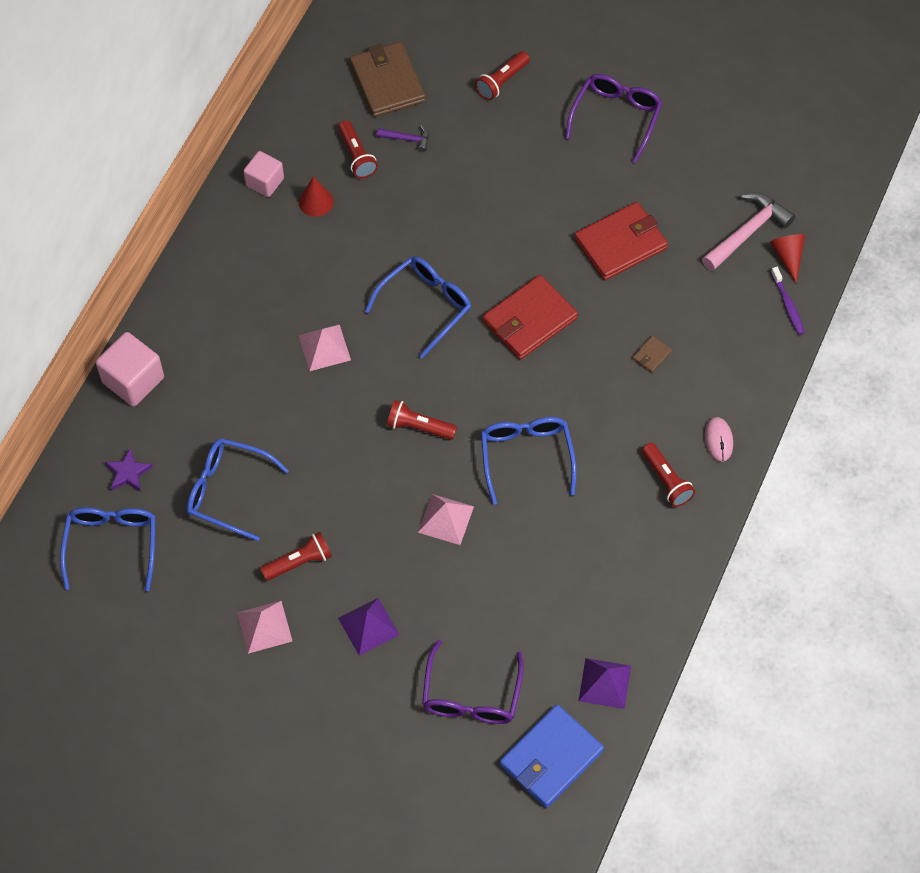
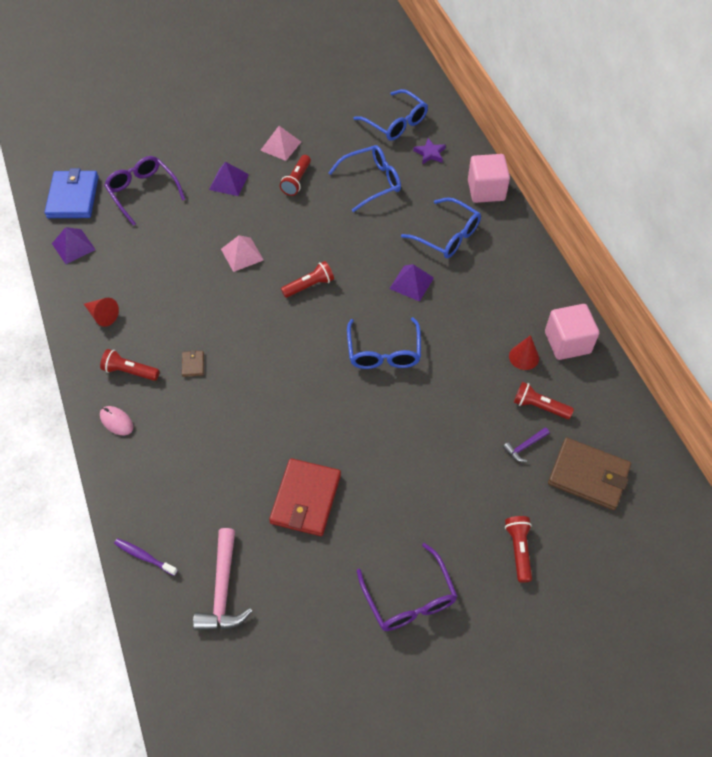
camera: 135 degrees right, 5 degrees down
(265, 182) = (567, 342): pink cube -> pink cube, size x1.52
(324, 347) = (411, 283): pink pyramid -> purple pyramid
(526, 456) = (230, 318): blue glasses -> blue glasses (447, 236)
(529, 320) = (311, 396): red wallet -> none
(651, 355) = (210, 439): brown wallet -> brown wallet (193, 364)
(788, 257) = (175, 596): red cone -> red cone (102, 315)

